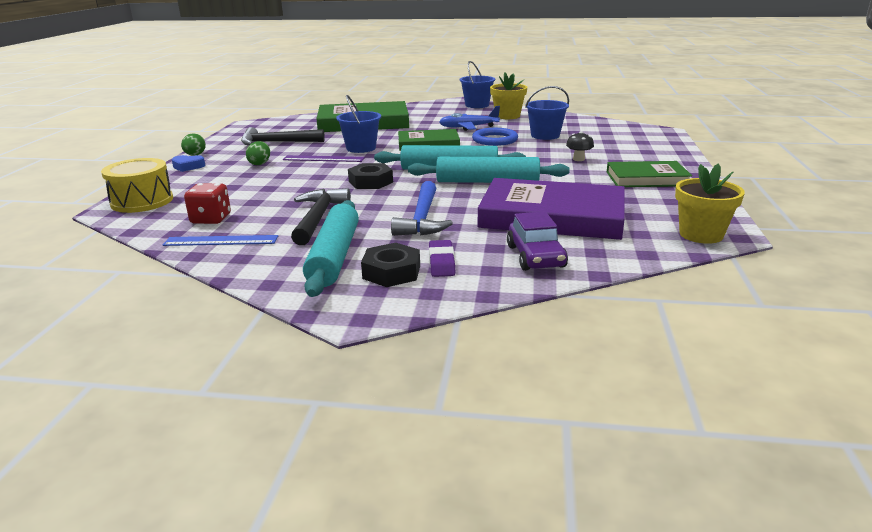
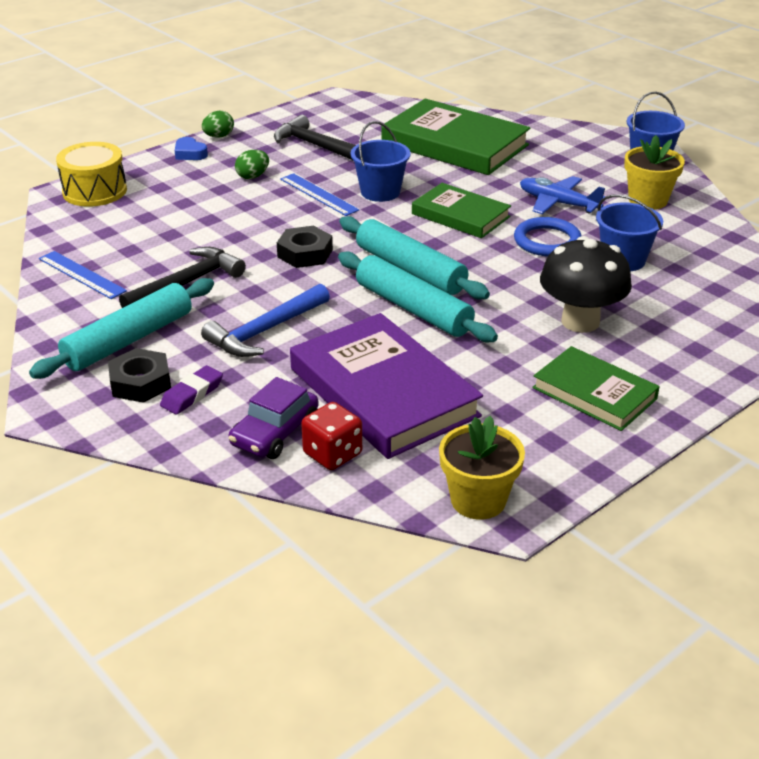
camera: 40 degrees right, 10 degrees up
(211, 219) = (110, 242): red dice -> red dice (332, 454)
(323, 159) = (319, 194): purple ruler -> blue ruler
(578, 159) = (580, 321): black mushroom -> black mushroom, size x2.21

